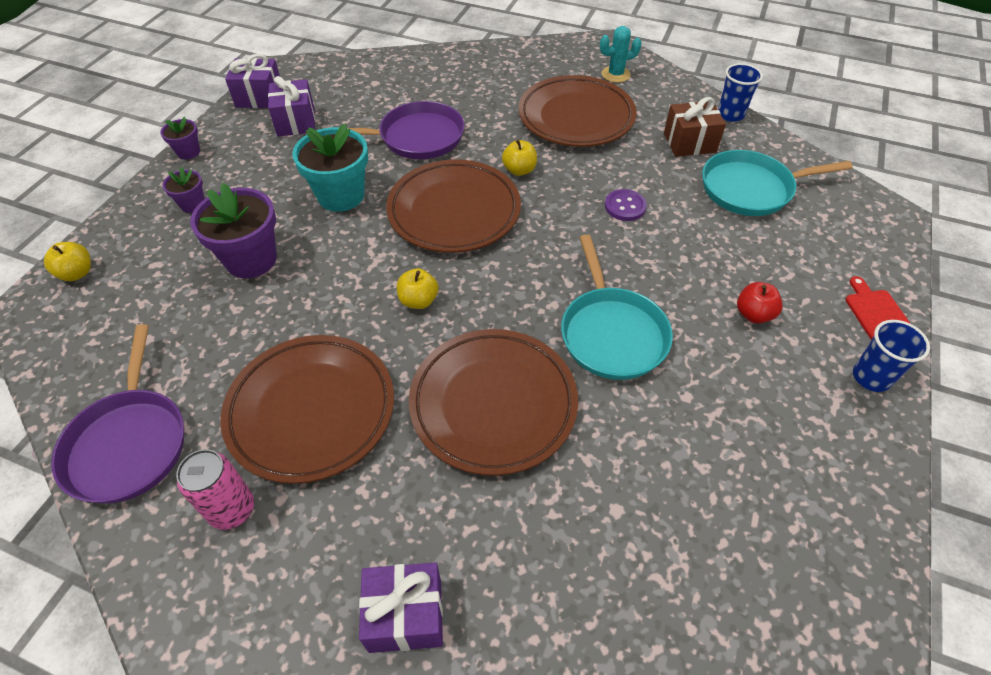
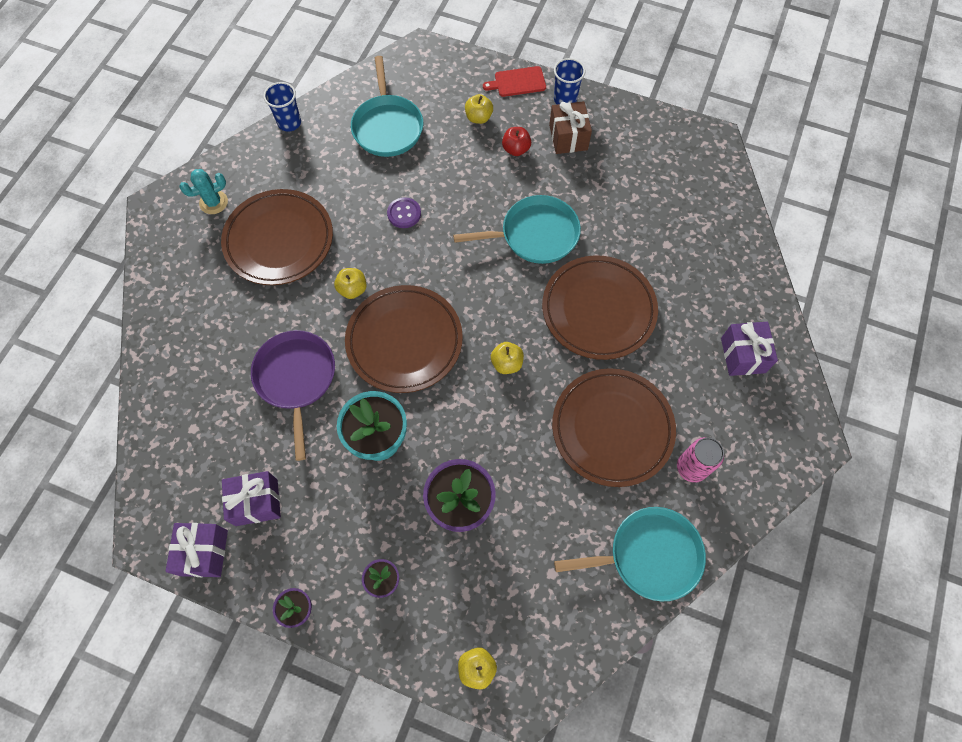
camera: 90 degrees left, 15 degrees up
(129, 444) = (649, 555): purple pan -> turquoise pan
(615, 74) = (213, 202): turquoise cactus -> turquoise cactus turned 75 degrees clockwise
(689, 143) = (326, 158): brown gift -> brown gift (568, 137)
(796, 274) = (478, 118): none -> yellow apple

